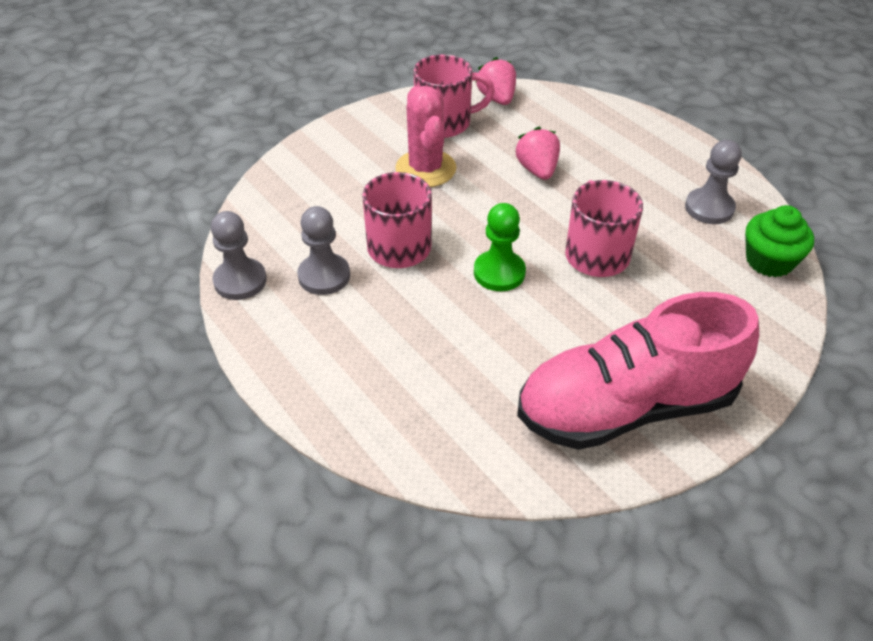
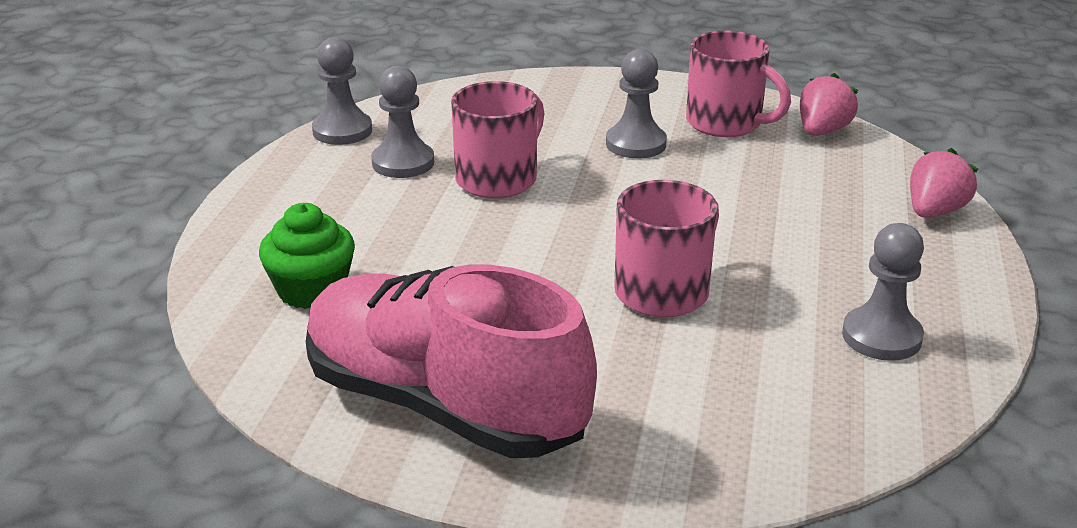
camera: 50 degrees right, 15 degrees down
(425, 169) = (636, 144): pink cactus -> grey pawn
(499, 272) = (543, 246): green pawn -> none
(537, 170) = (745, 201): pink strawberry -> pink strawberry (934, 212)
(769, 261) = (856, 421): green cupcake -> green cupcake (312, 290)

